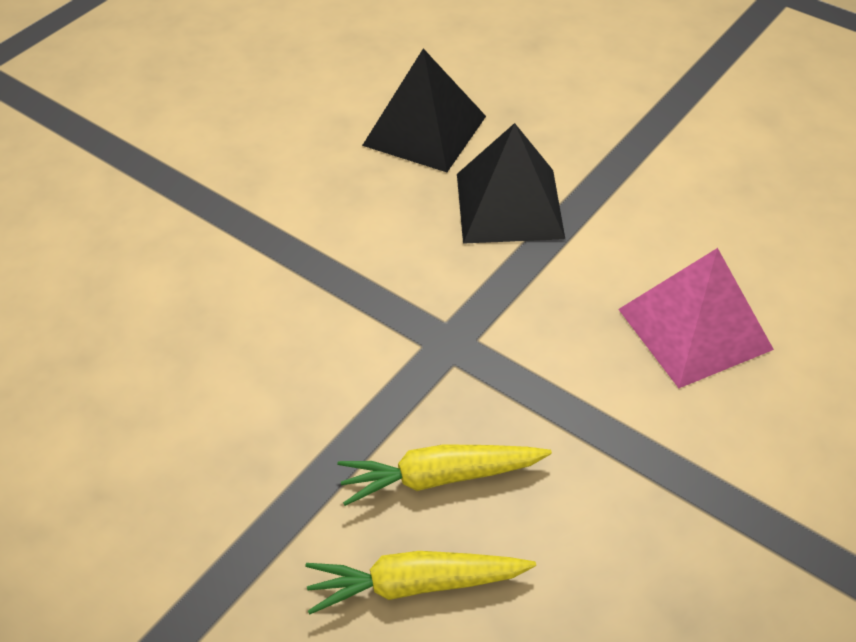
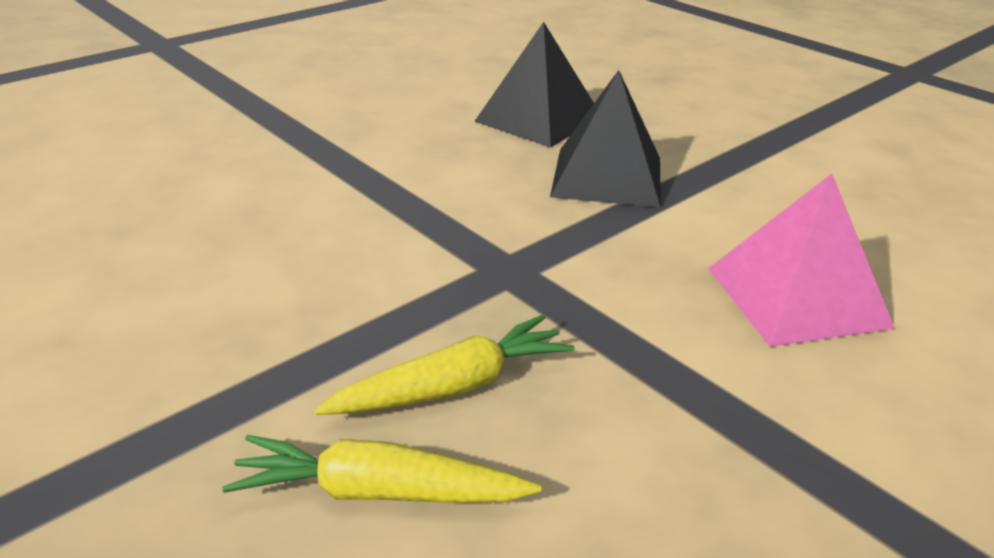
camera: 10 degrees right, 15 degrees down
(440, 477) = (453, 386): yellow carrot -> yellow carrot turned 150 degrees clockwise

